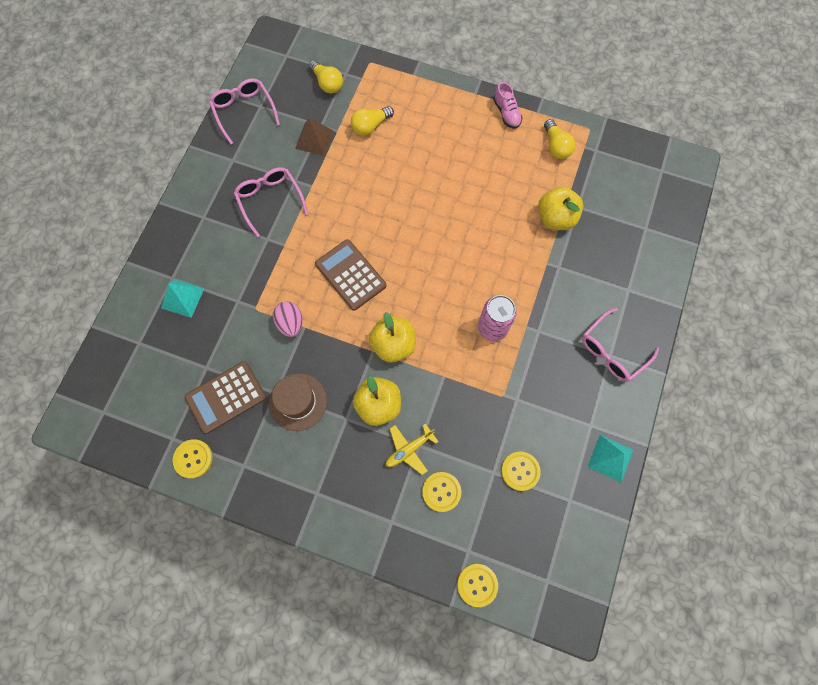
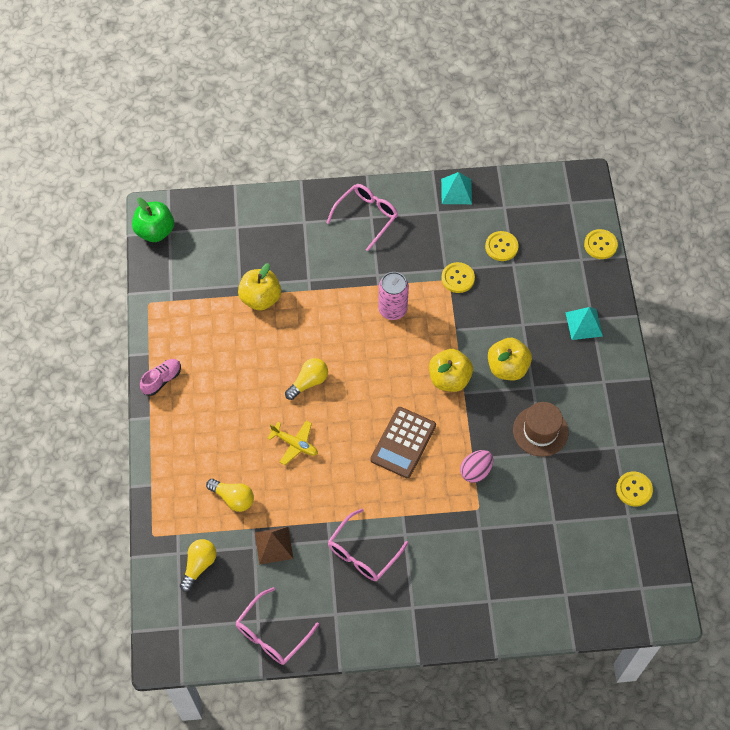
camera: 115 degrees left, 10 degrees down
(182, 298) = (503, 579): turquoise pyramid -> turquoise pyramid (584, 324)
(226, 397) = (569, 491): brown calculator -> none
(409, 449) = (530, 330): yellow plane -> yellow plane (295, 444)
(441, 492) = (549, 294): yellow button -> yellow button (458, 278)
(556, 146) = (182, 324): yellow light bulb -> yellow light bulb (308, 382)
(612, 351) = (366, 216): pink glasses -> pink glasses turned 75 degrees counterclockwise
(667, 159) = (155, 231): none -> green apple

